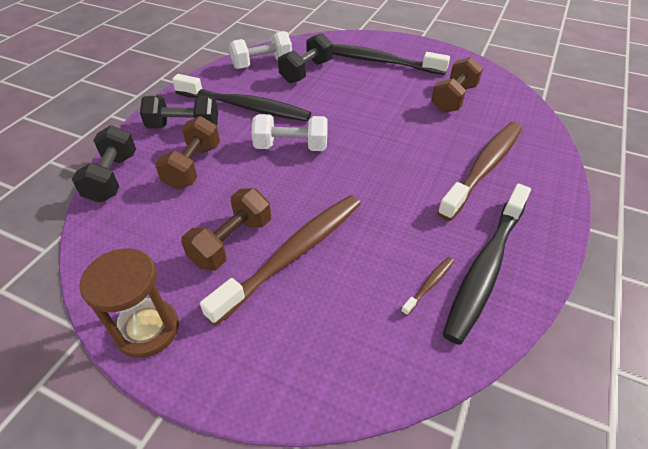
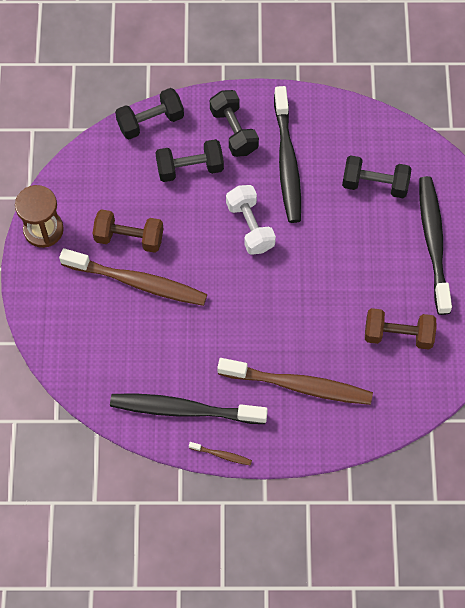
camera: 65 degrees right, 20 degrees up
(193, 166) = (190, 168): brown dumbbell -> black dumbbell
(262, 64) = (367, 138): white dumbbell -> none
(429, 285) = (151, 377): brown toothbrush -> brown toothbrush (222, 455)

